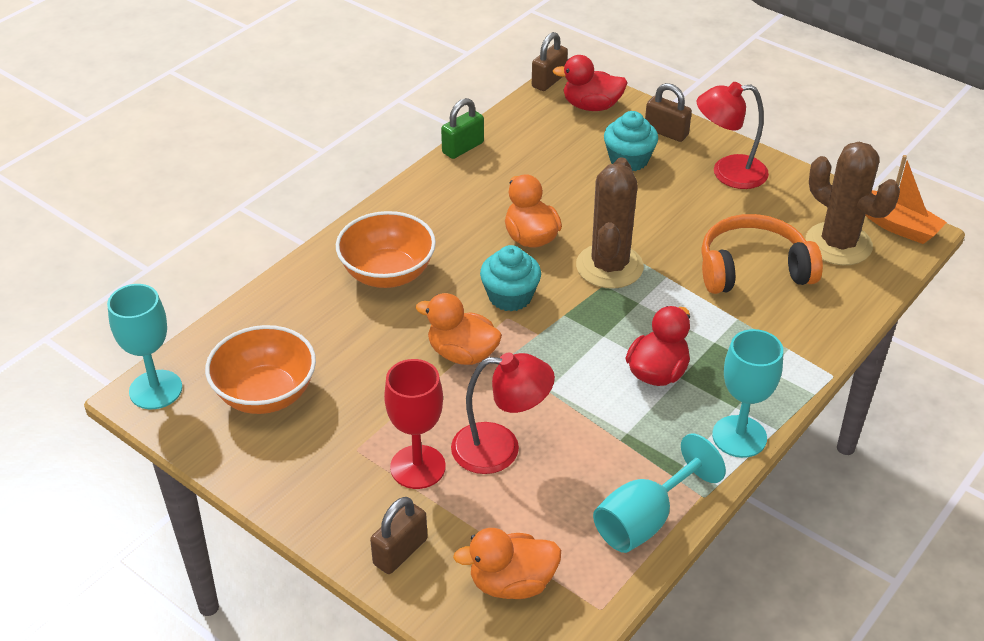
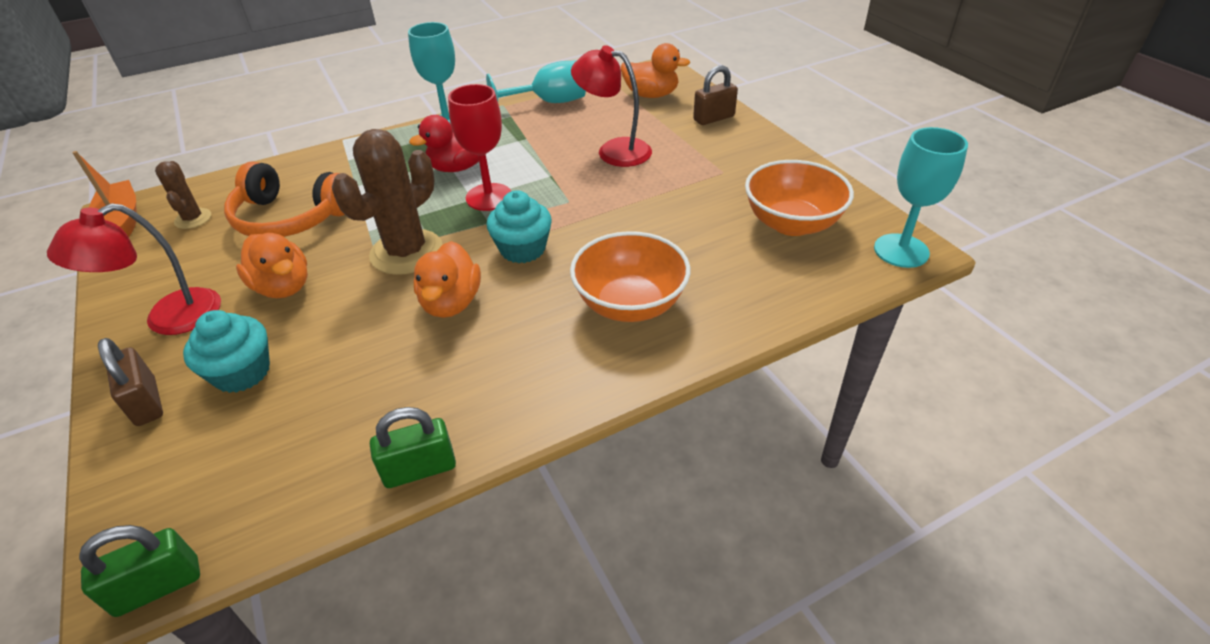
camera: 155 degrees left, 0 degrees up
(418, 467) = (680, 153): red goblet -> red goblet (489, 197)
(462, 354) = (601, 214): orange duck -> orange duck (283, 287)
(549, 81) = (158, 586): brown padlock -> green padlock
(591, 106) = (170, 491): red duck -> none
(728, 173) = (168, 319): red lamp -> red lamp turned 120 degrees clockwise
(838, 244) = (193, 219): brown cactus -> brown cactus, size x0.52

